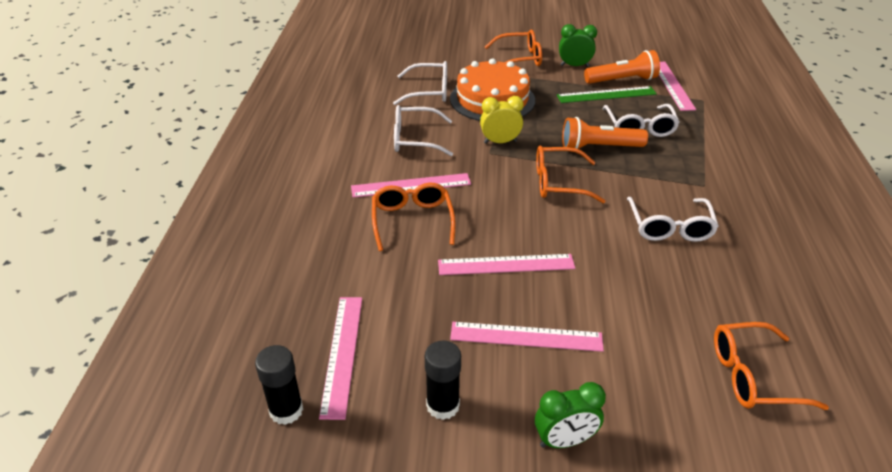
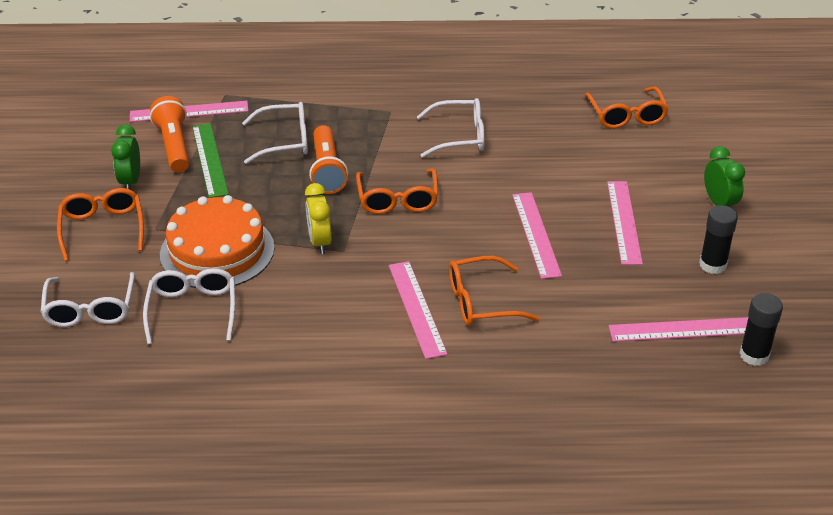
camera: 95 degrees left, 0 degrees up
(415, 139) = (317, 314): white glasses -> white glasses (90, 309)

